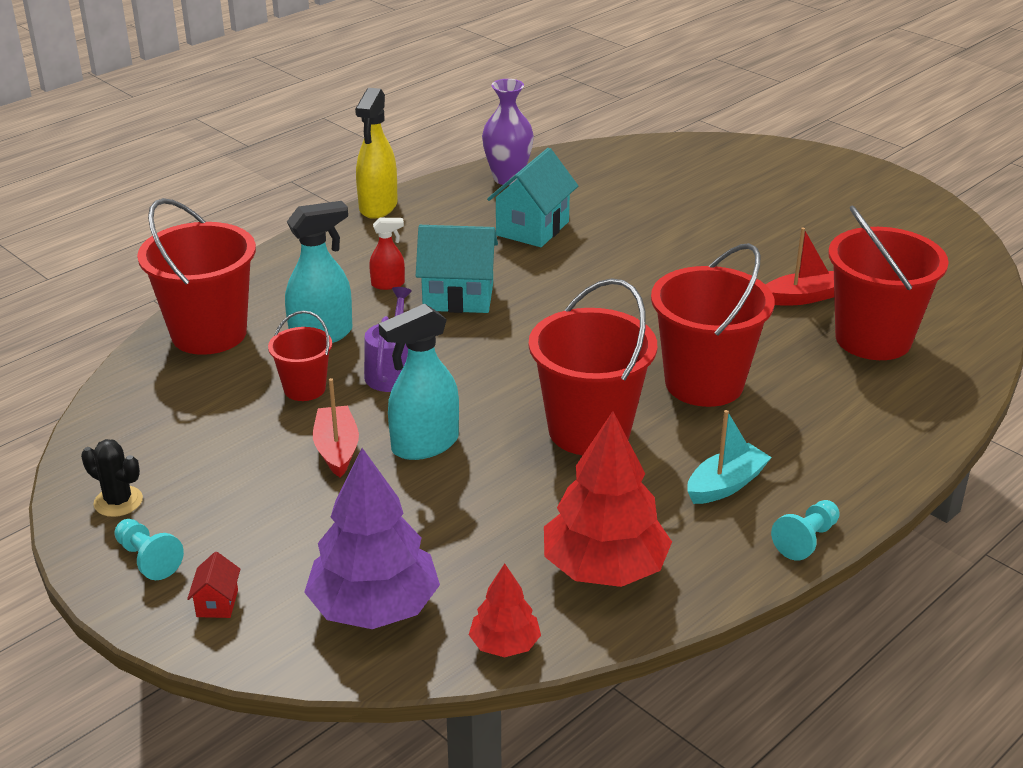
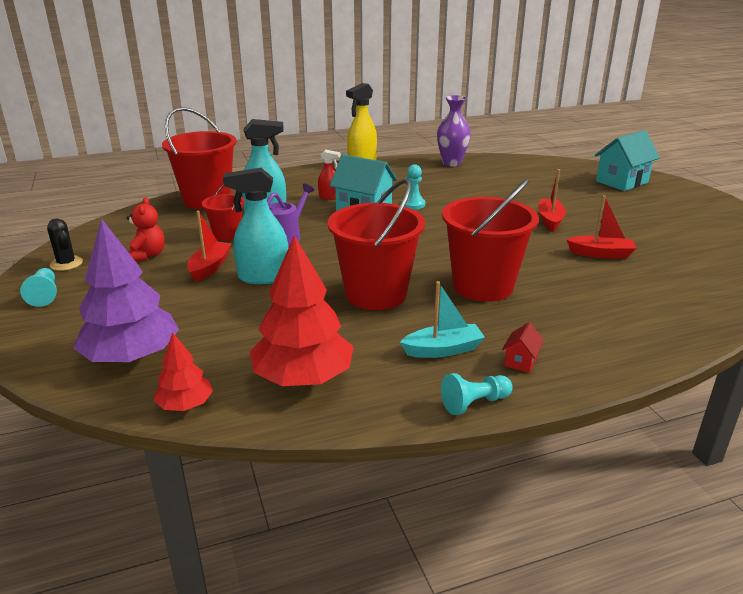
camera: 25 degrees right, 5 degrees down
(217, 603) = (50, 327): red house -> red house (520, 361)
(225, 455) = (147, 255): none -> red teddy bear
(516, 271) = (413, 204): none -> turquoise pawn
(532, 228) = (443, 187): turquoise house -> turquoise house (621, 182)
(709, 257) = (550, 220): none -> red boat
(873, 339) = (639, 288): red bucket -> none

